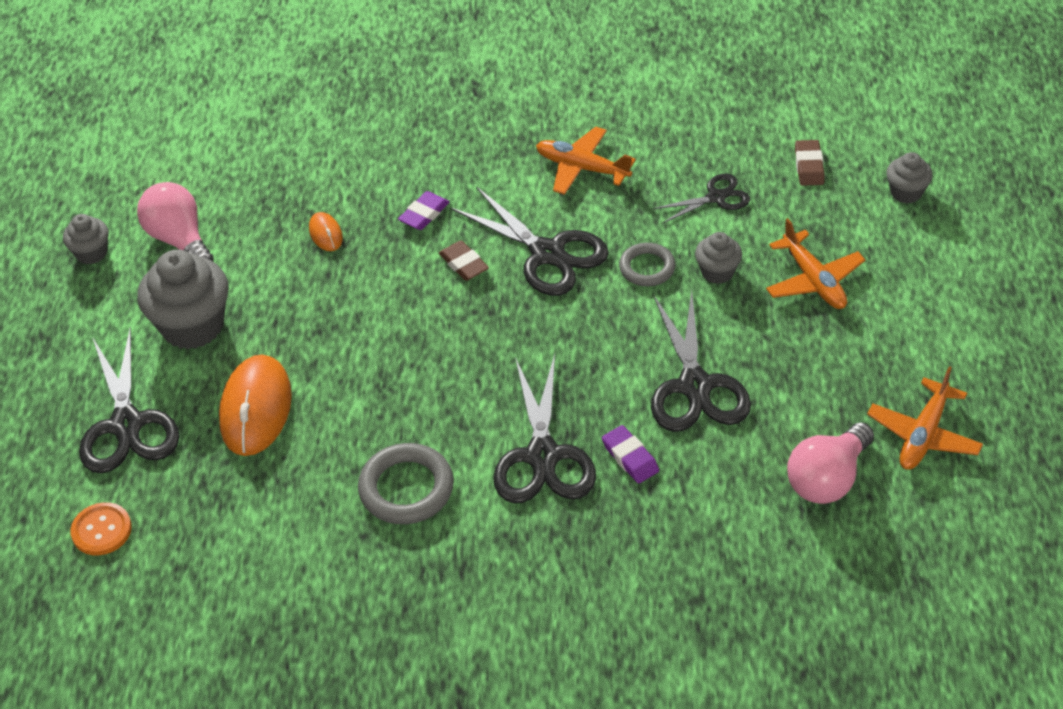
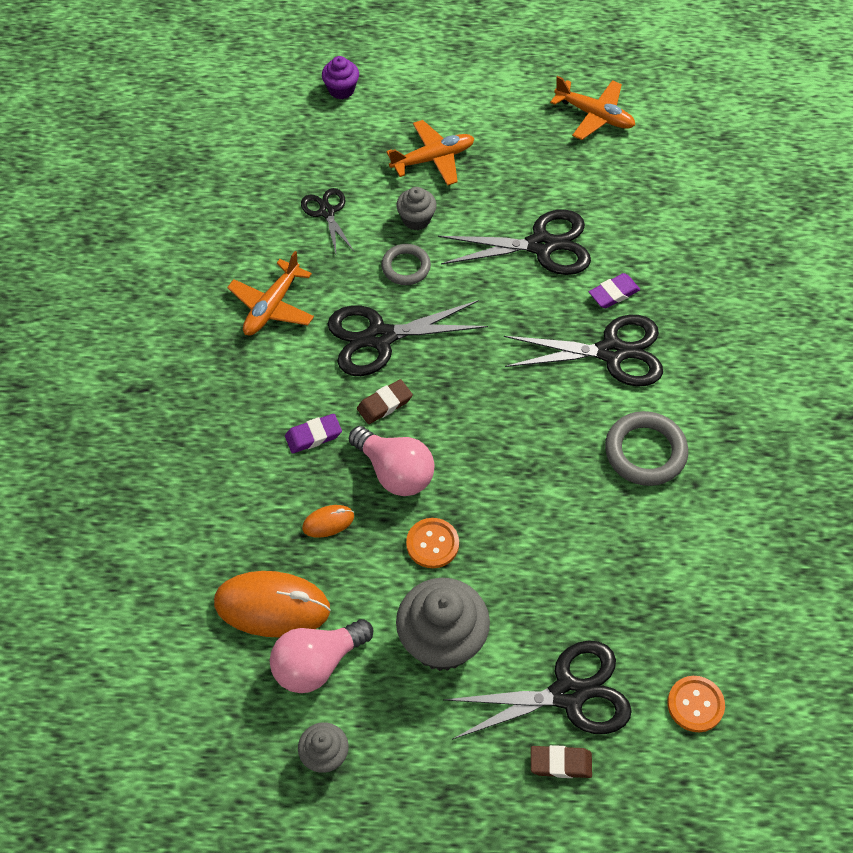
camera: 90 degrees left, 10 degrees up
(256, 409) = (553, 576): orange mouse -> orange mouse (272, 606)
(298, 312) = (432, 544): none -> orange button
(424, 214) = (313, 436): purple eraser -> purple eraser turned 60 degrees counterclockwise
(548, 253) = (379, 338): black scissors -> black scissors turned 150 degrees counterclockwise
(809, 166) = (299, 146): brown eraser -> brown eraser (560, 763)
(827, 479) = (635, 174): pink light bulb -> pink light bulb (395, 472)
(906, 192) = (341, 90): grey cupcake -> purple cupcake

